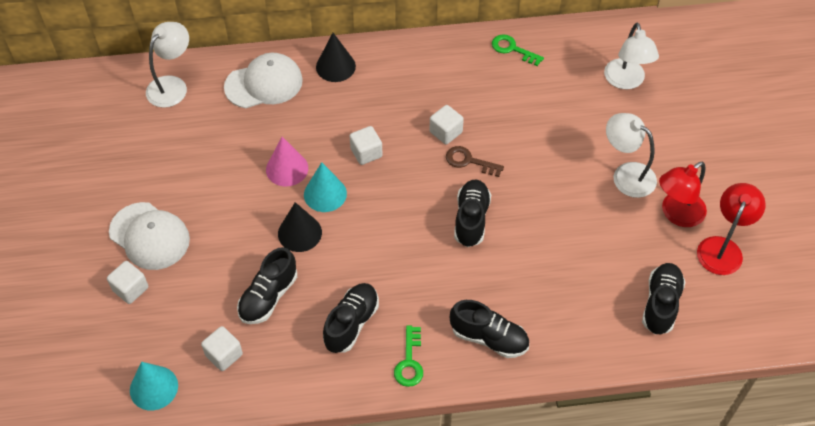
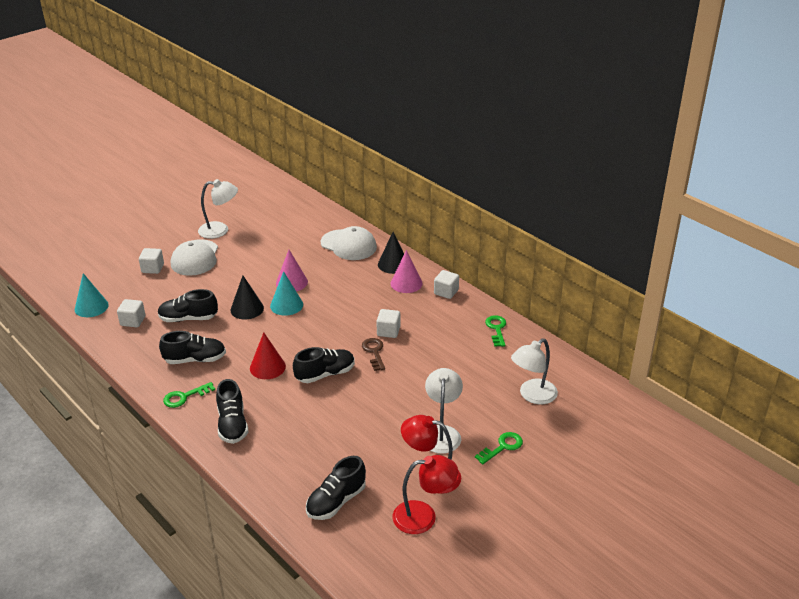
camera: 55 degrees right, 20 degrees down
(172, 85) = (311, 216): white lamp -> white lamp (220, 230)
(366, 153) = (336, 306): white cube -> white cube (446, 292)
(378, 74) = (406, 283): none -> pink cone
(419, 263) = (267, 367): none -> red cone
(660, 304) = (336, 501): black shoe -> black shoe turned 150 degrees clockwise
(676, 142) = (502, 447): none -> green key

